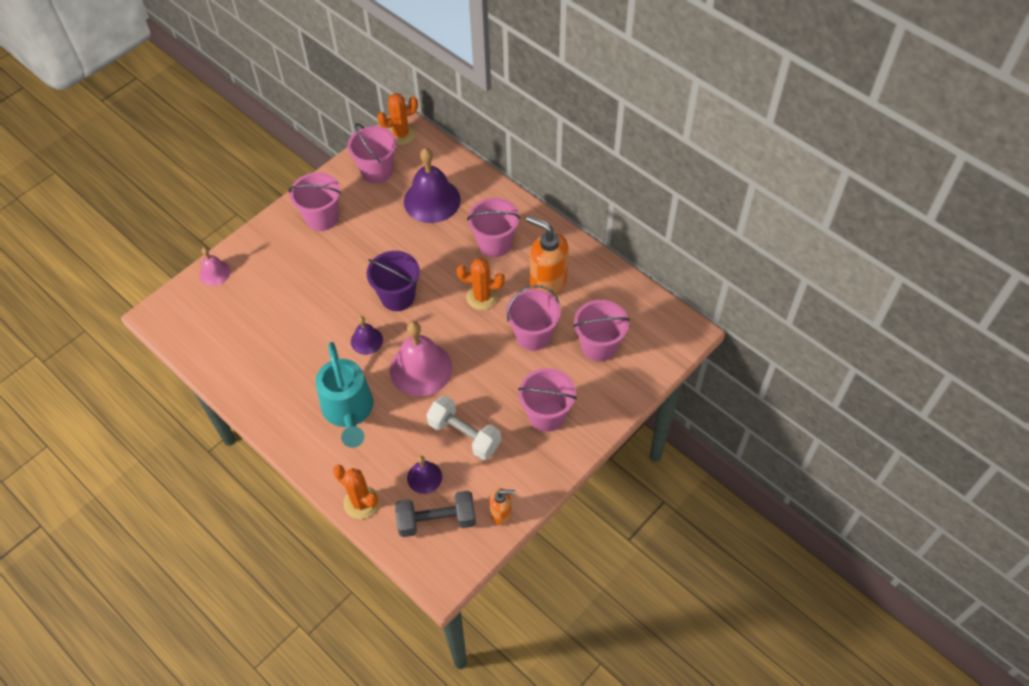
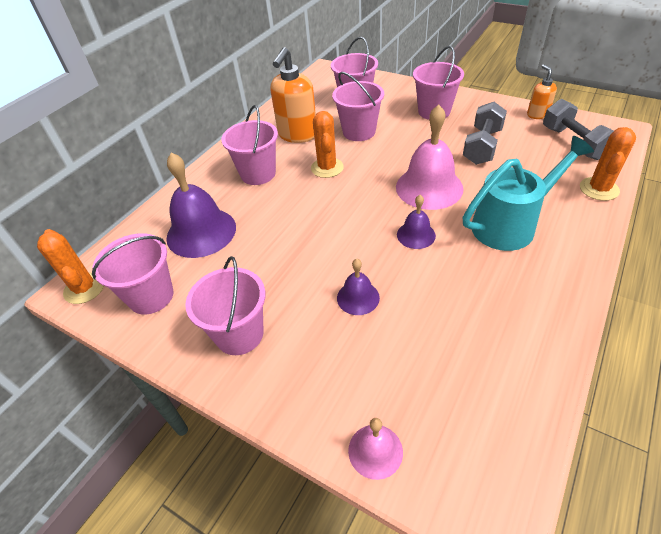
camera: 100 degrees left, 10 degrees down
(397, 297) = (347, 225): purple bucket -> none
(424, 477) = (540, 158): purple bell -> purple bell (358, 297)
(464, 435) = (482, 146): white dumbbell -> grey dumbbell

